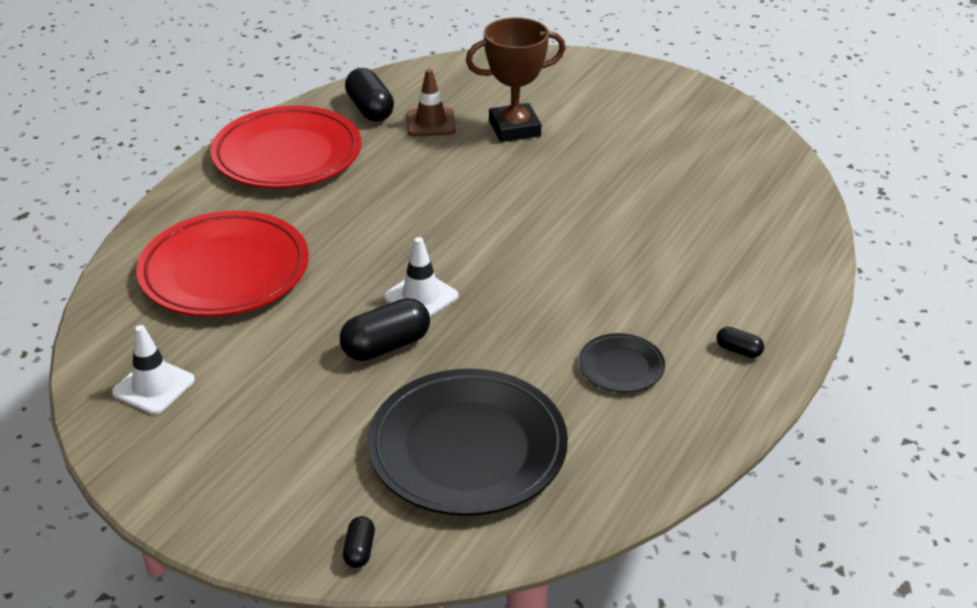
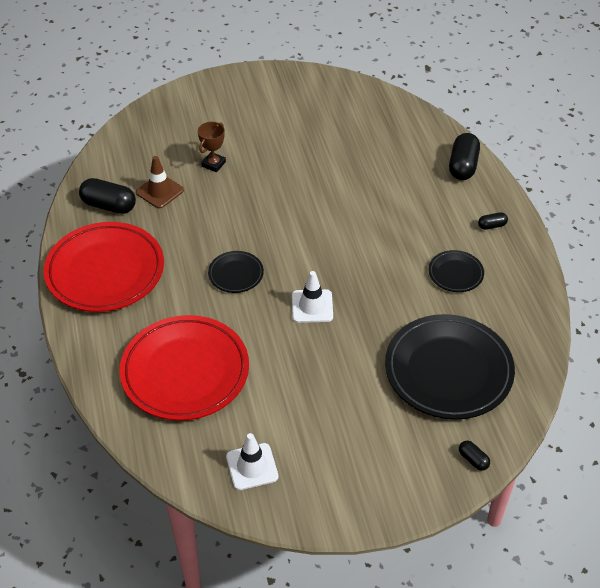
camera: 45 degrees left, 10 degrees up
(386, 346) = (335, 348): black capsule -> black capsule (463, 166)
(393, 225) = (236, 274): none -> black plate
(514, 128) = (213, 164): brown trophy -> brown trophy, size x0.56

